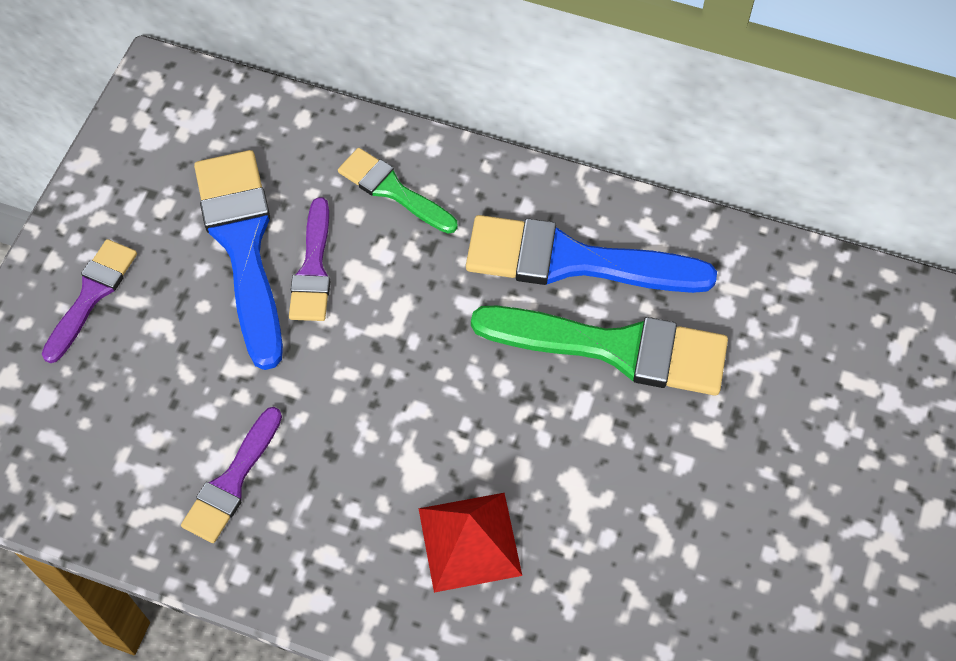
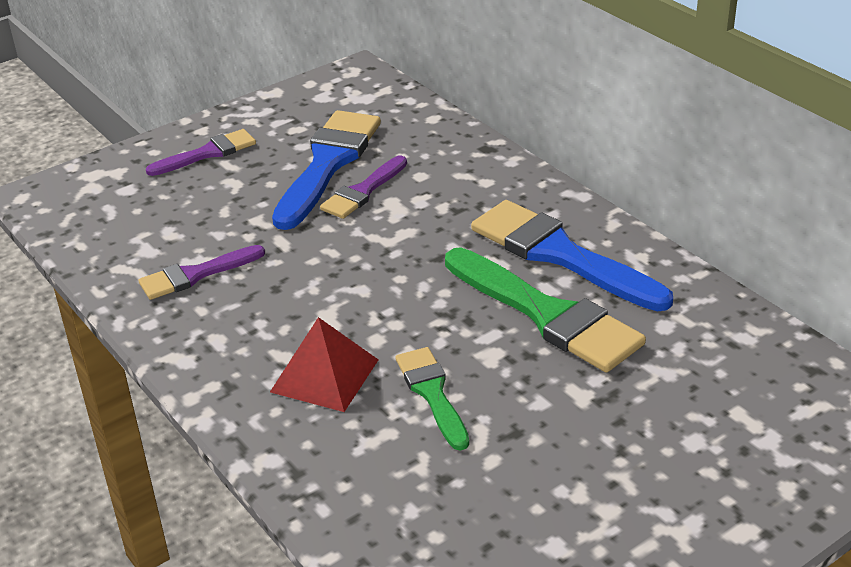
camera: 35 degrees right, 25 degrees down
(392, 190) = (460, 172): green brush -> green brush (432, 393)

